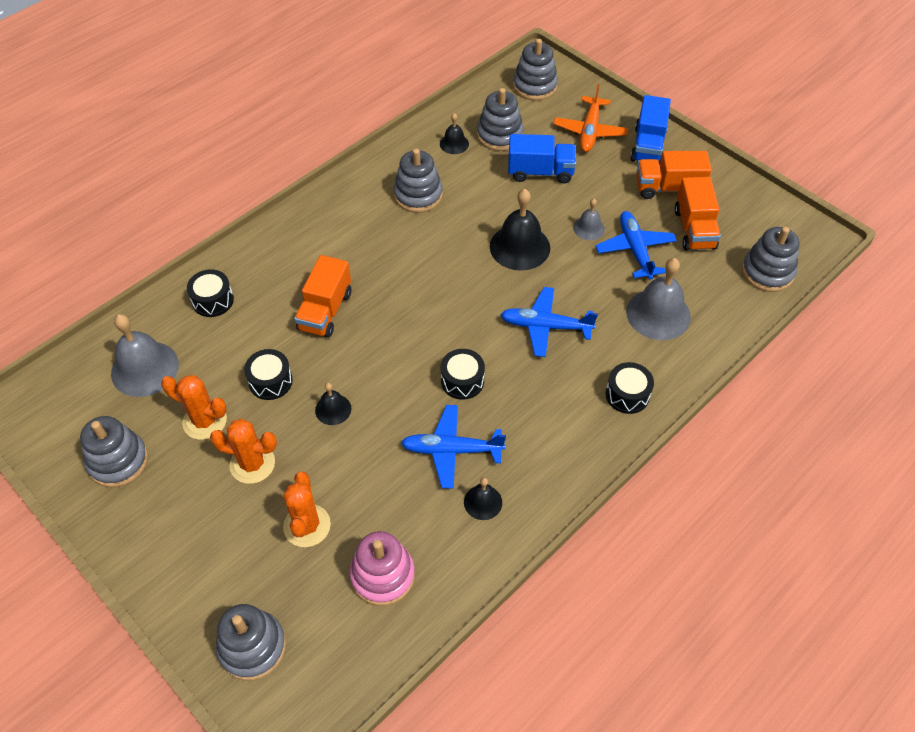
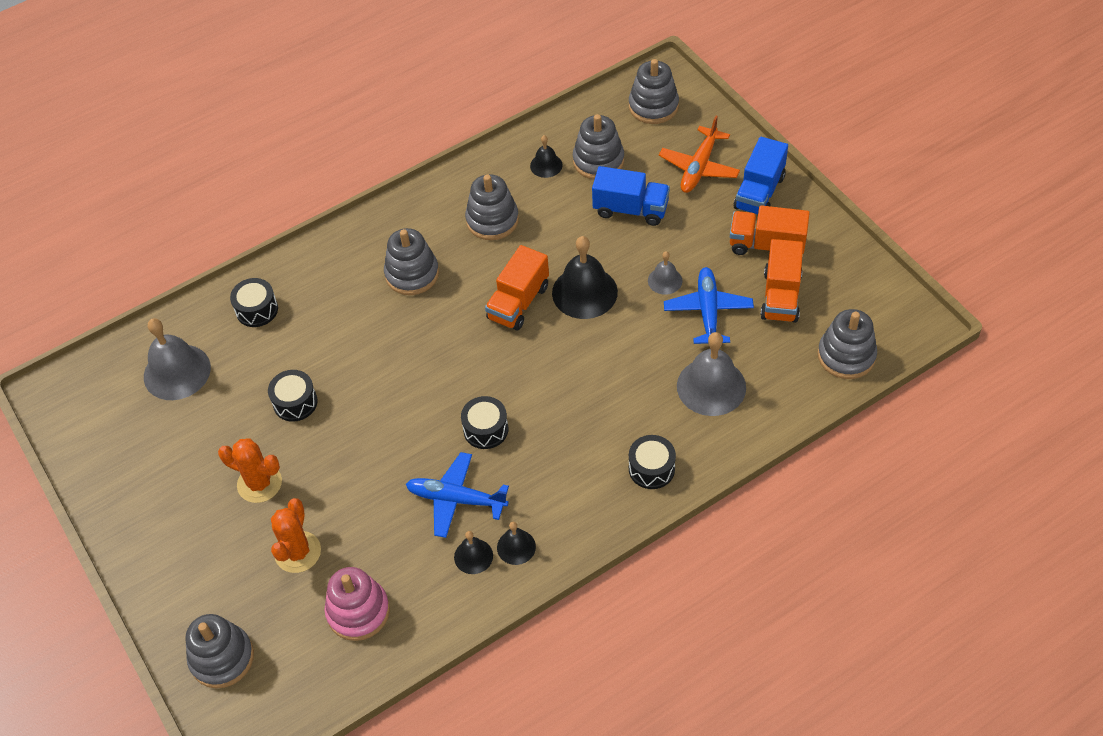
camera: 15 degrees right, 0 degrees up
(118, 461) = (134, 461): grey stacking toy -> grey stacking toy (412, 274)
(205, 421) = (223, 433): orange cactus -> none
(325, 311) = (366, 336): orange truck -> orange truck (518, 302)
(333, 409) = (349, 440): black bell -> black bell (516, 547)
(545, 326) = (587, 383): blue plane -> none

